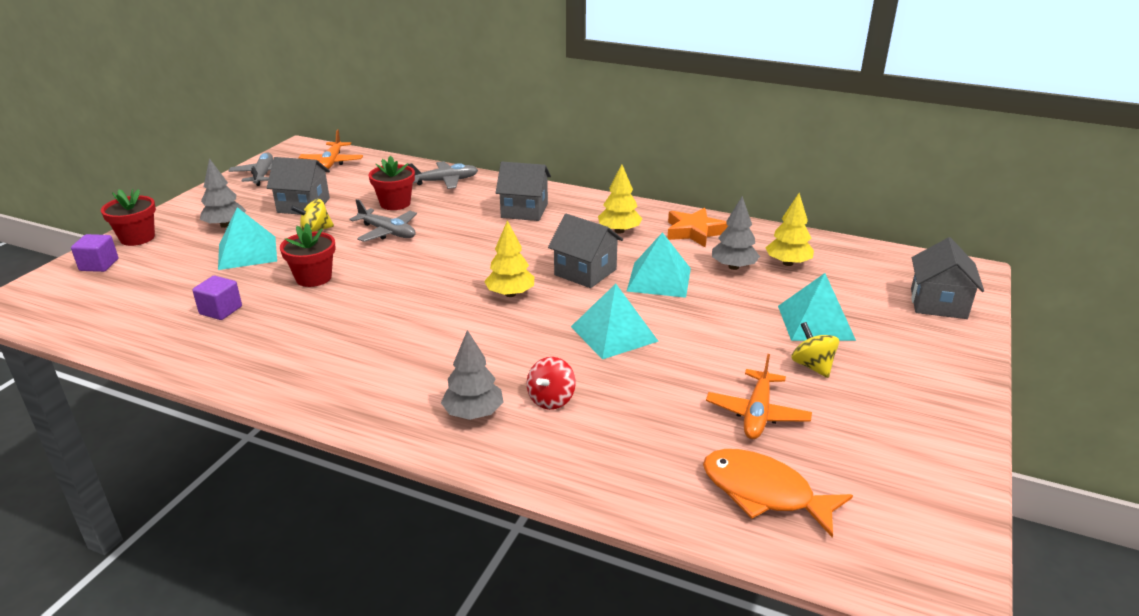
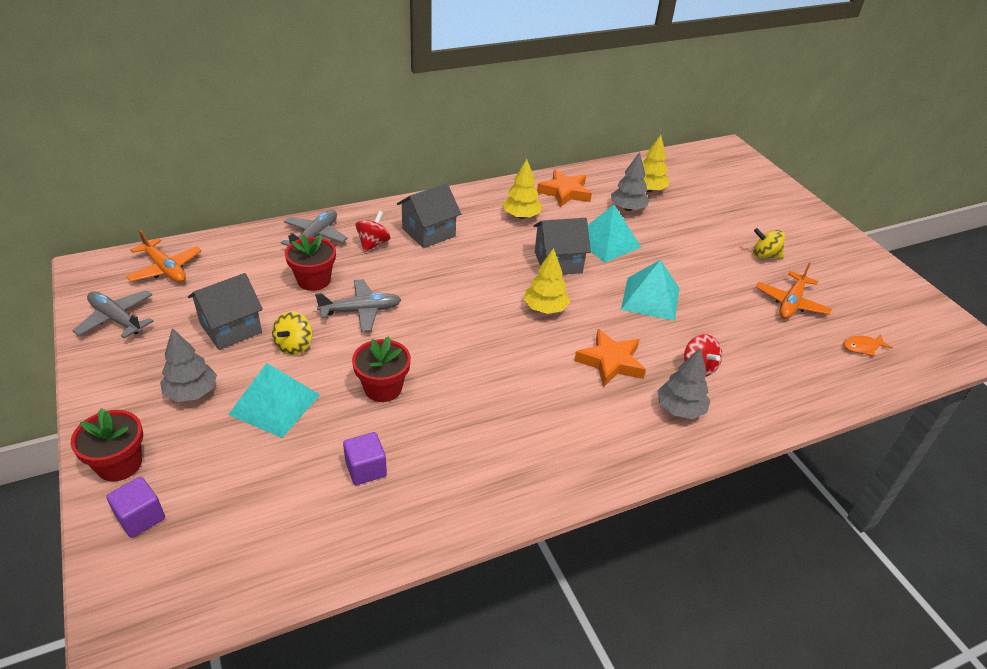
camera: 50 degrees left, 10 degrees up
(472, 200) = (373, 244): none -> red spinning top
(486, 352) = (610, 362): none -> orange star
(757, 414) = (791, 303): orange plane -> orange plane turned 60 degrees clockwise
(764, 493) = (862, 347): orange fish -> orange fish, size x0.50
(815, 322) = (723, 225): turquoise pyramid -> none
(938, 304) = (749, 179): grey house -> none

